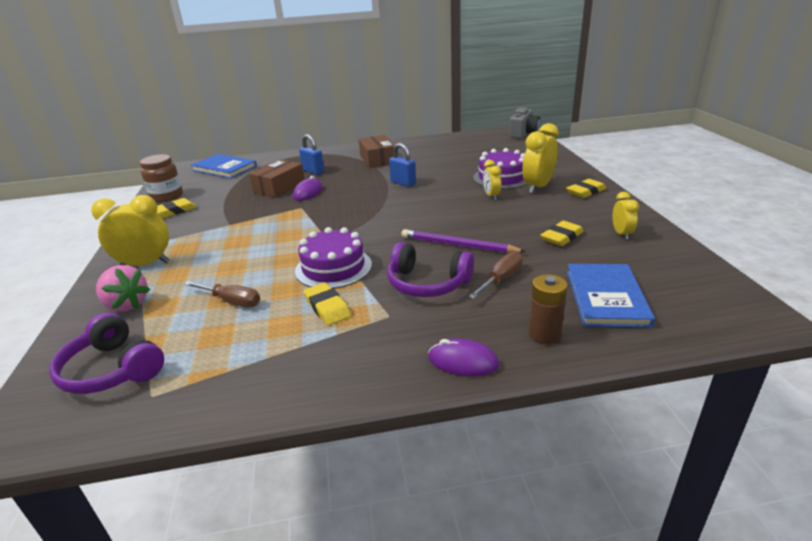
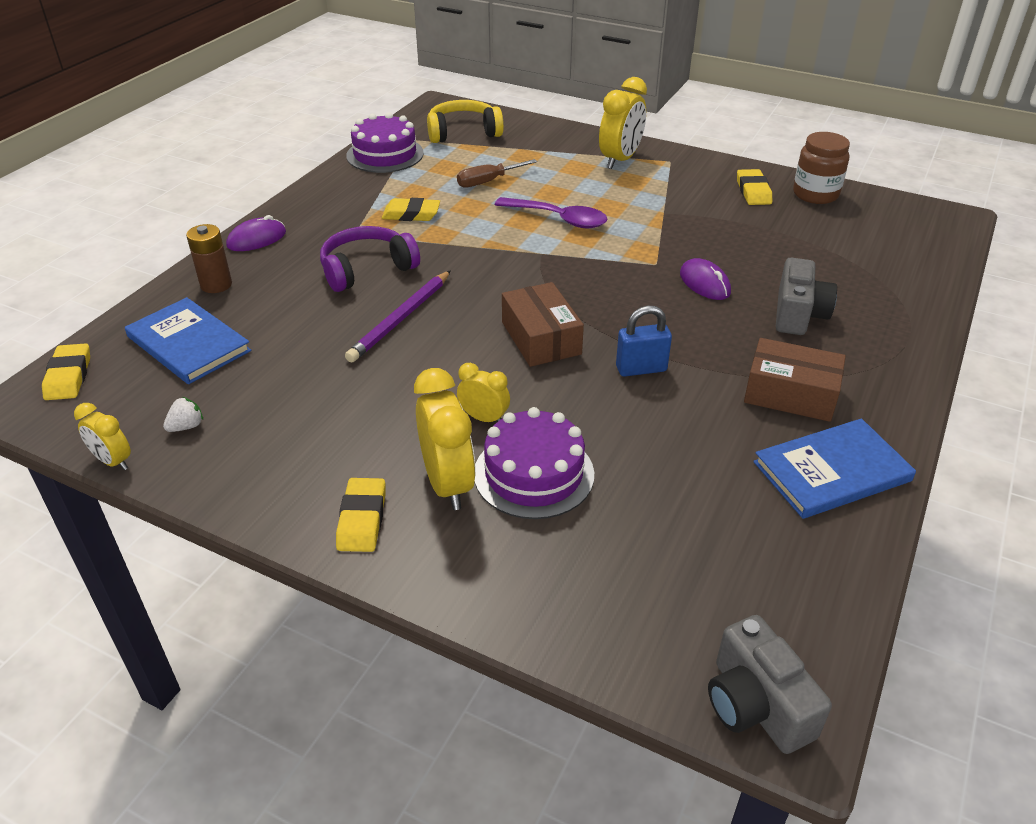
camera: 125 degrees right, 10 degrees up
(112, 370) = (463, 132): purple headphones -> yellow headphones
(127, 305) = (550, 145): pink strawberry -> none
(224, 168) = (905, 251): blue book -> blue book (831, 471)
(272, 250) = (559, 219): none -> purple spoon
(279, 187) = (756, 270): brown box -> brown box (541, 338)
(313, 171) = (798, 314): blue padlock -> grey camera
(333, 268) = (472, 237): purple cake -> purple cake (385, 154)
(458, 245) = (401, 319): purple pencil -> purple pencil turned 150 degrees clockwise
(501, 279) = (307, 308): brown screwdriver -> none
(561, 237) = (303, 396): yellow eraser -> yellow eraser (68, 376)
(621, 234) = (233, 445): yellow clock -> yellow clock (113, 461)
(642, 252) = (186, 426): none -> white strawberry

